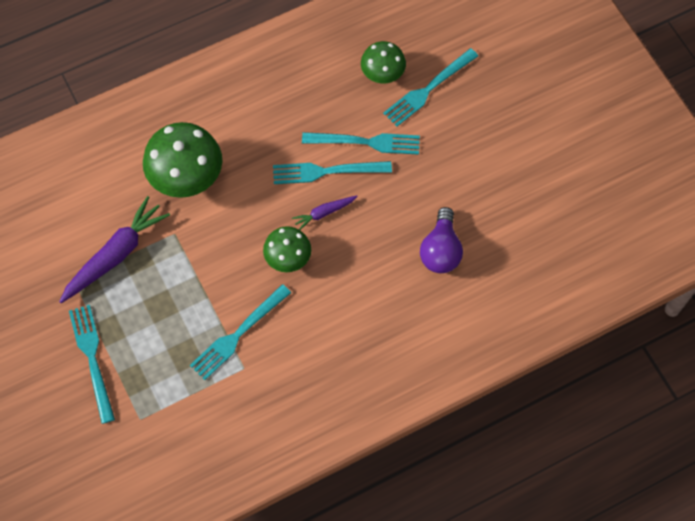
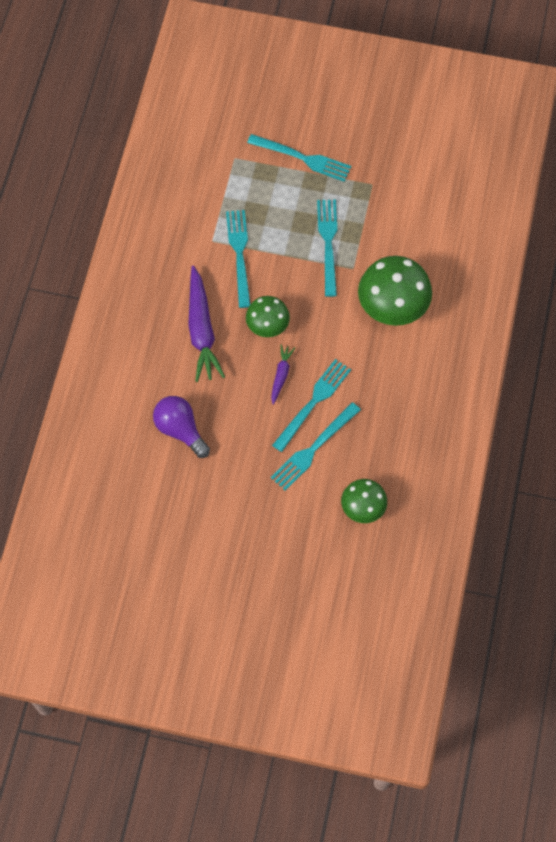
camera: 130 degrees right, 0 degrees up
(115, 255) = (369, 221): purple carrot -> purple carrot (201, 330)
(427, 90) = (319, 529): turquoise fork -> turquoise fork (328, 242)

